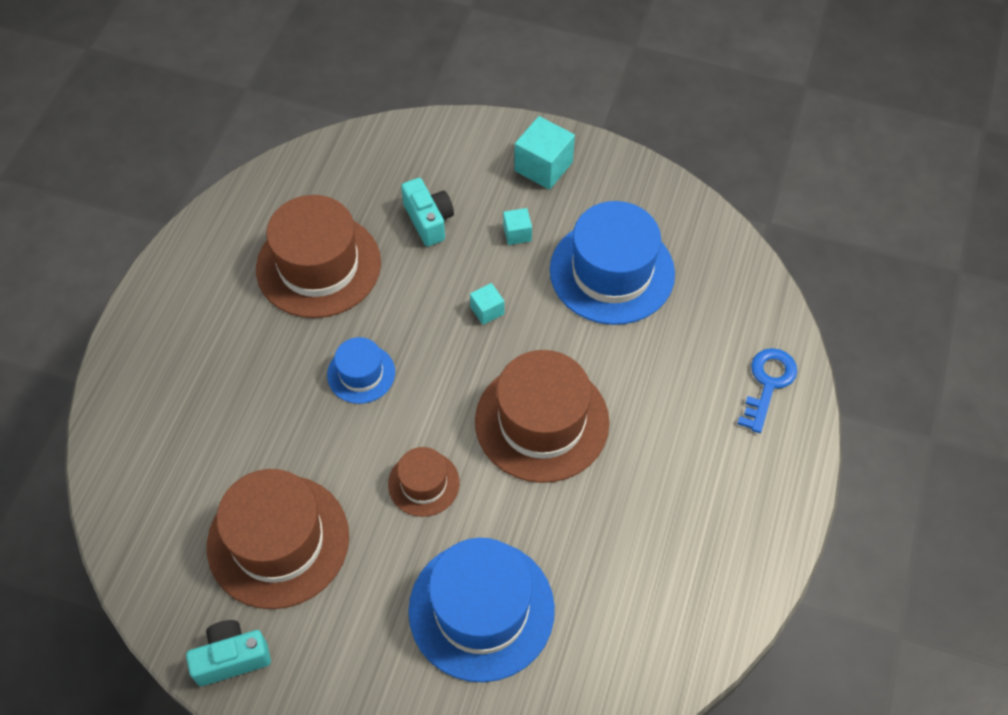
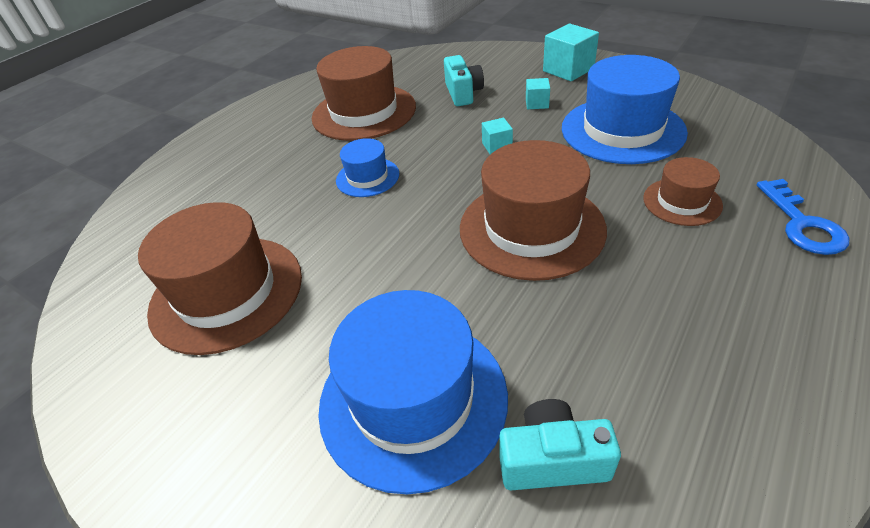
camera: 20 degrees right, 15 degrees down
(232, 658) = (114, 396): turquoise camera -> turquoise camera (552, 459)
(424, 483) = (392, 264): brown hat -> brown hat (682, 202)
(767, 384) = (802, 223): blue key -> blue key turned 135 degrees clockwise

